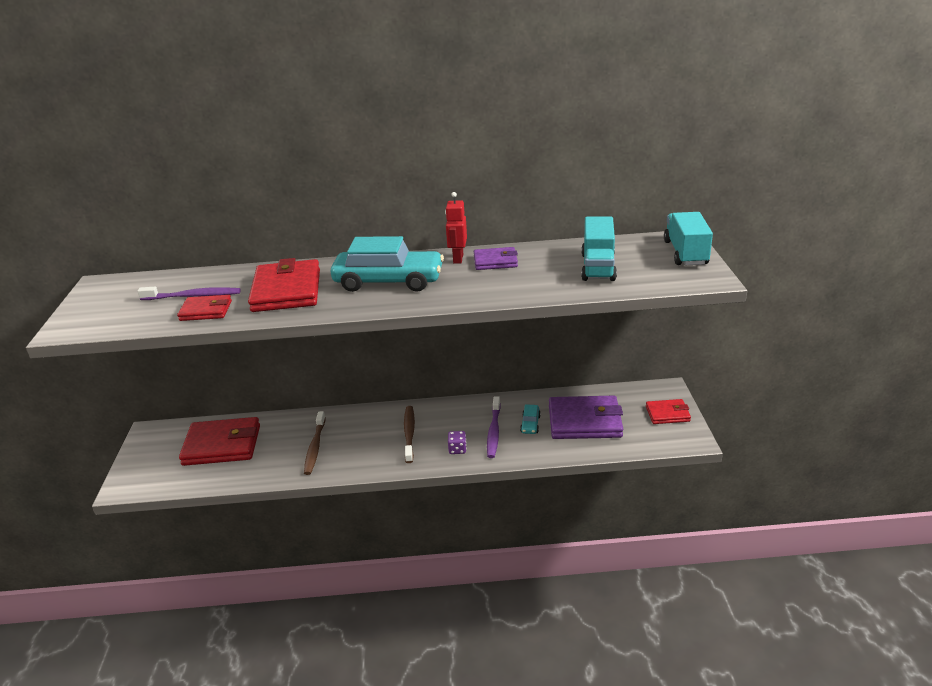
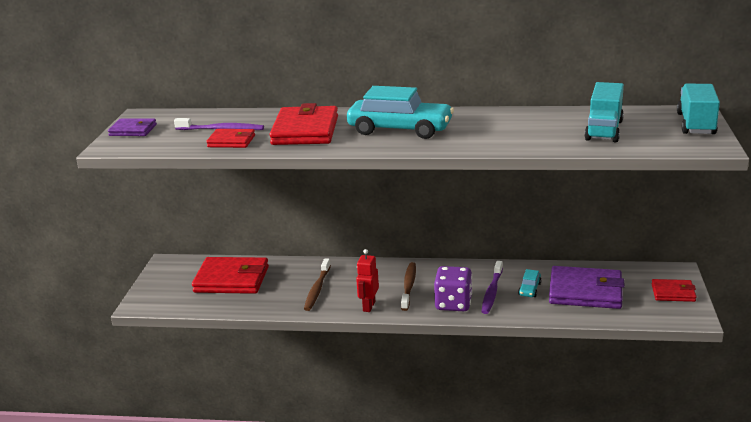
camera: 10 degrees right, 5 degrees down
(457, 449) = (453, 303): purple dice -> purple dice, size x2.00
(458, 259) = (469, 115): red robot -> red robot (368, 306)
(495, 261) = (504, 120): purple wallet -> purple wallet (133, 130)

